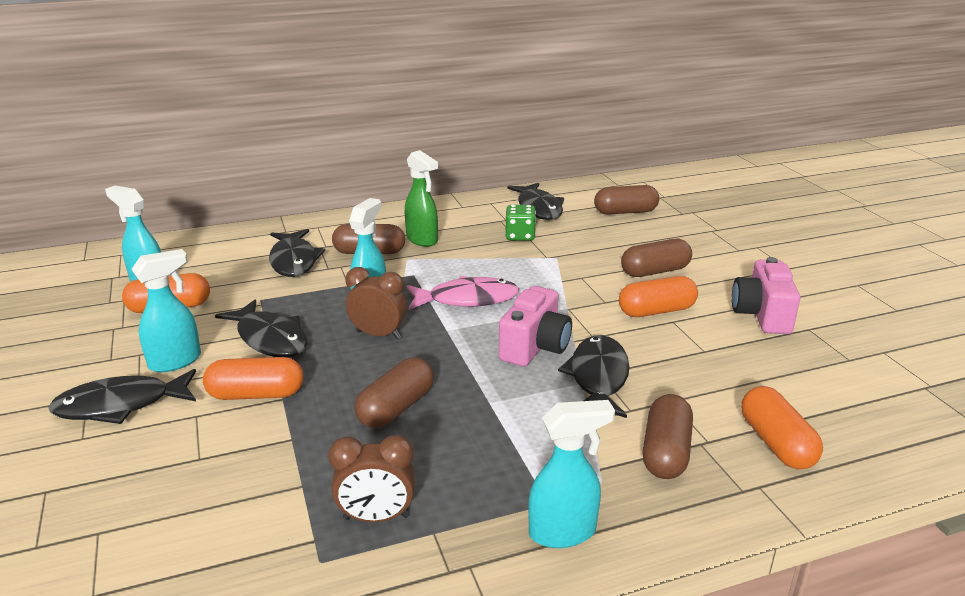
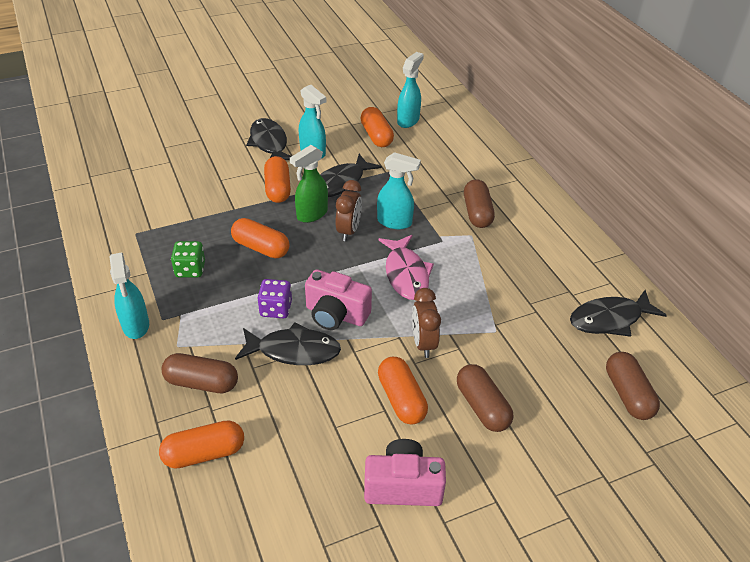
camera: 85 degrees right, 15 degrees up
(294, 260) = (453, 176): black fish -> none
(376, 517) = (162, 249): brown clock -> brown clock (423, 343)
(396, 408) = (261, 248): brown capsule -> orange capsule
(422, 240) = (509, 241): green spray bottle -> green spray bottle (311, 214)
(520, 236) = (536, 305): green dice -> green dice (190, 269)
(525, 392) = (276, 309): none -> purple dice

